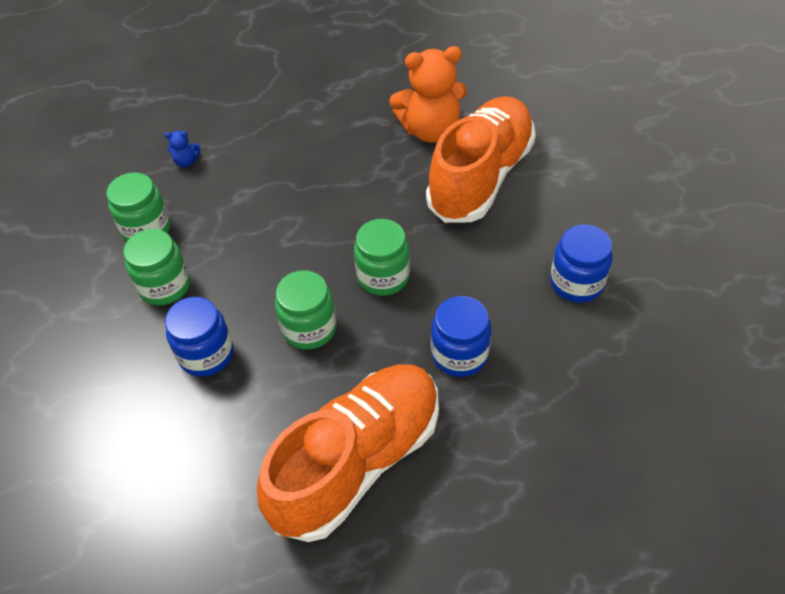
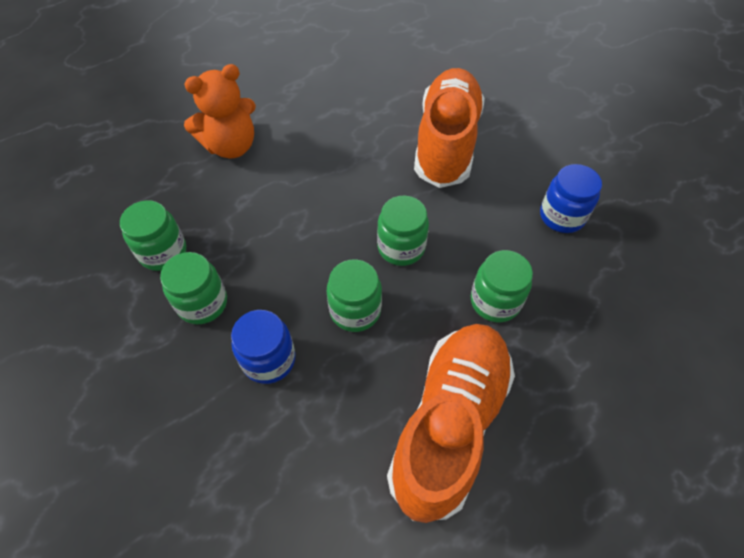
camera: 20 degrees left, 5 degrees up
(186, 161) = (178, 180): blue teddy bear -> none
(430, 130) = (387, 111): orange teddy bear -> orange teddy bear (231, 146)
(459, 354) = (495, 301): blue jar -> green jar

